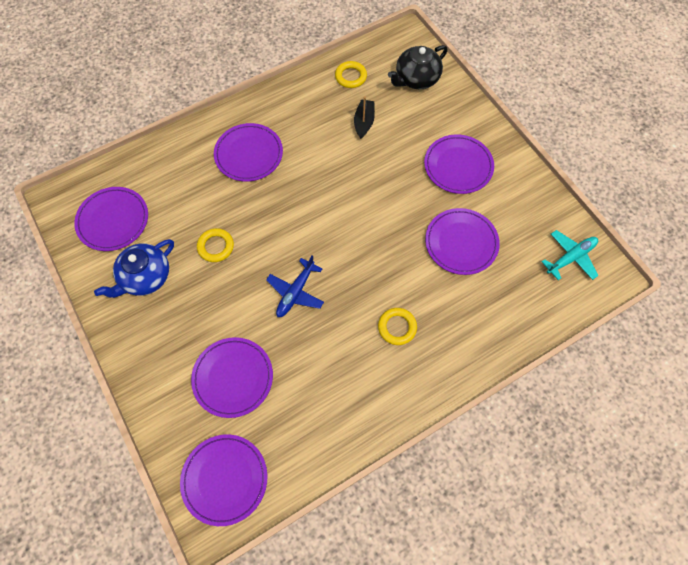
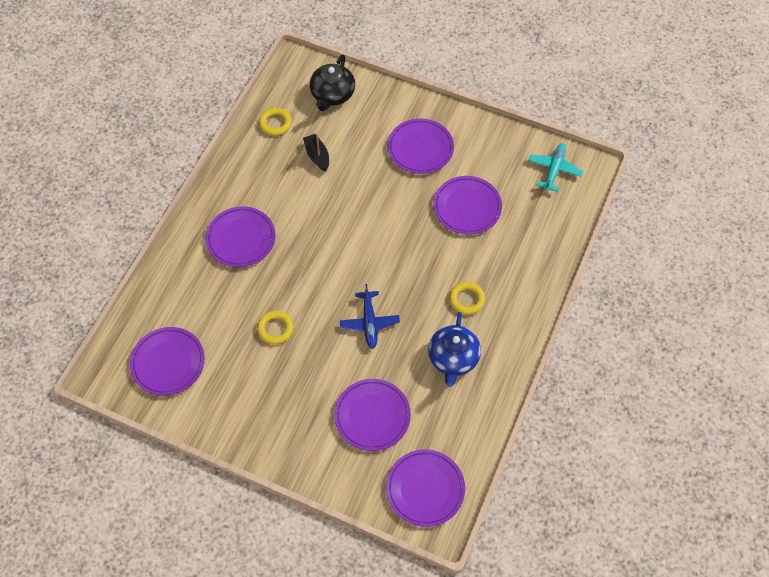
camera: 35 degrees left, 5 degrees down
(145, 277) = (236, 389): blue teapot -> blue teapot (453, 358)

